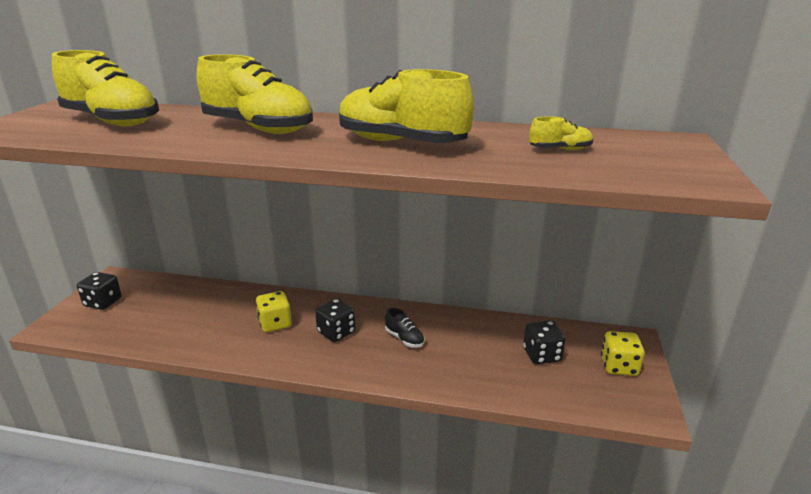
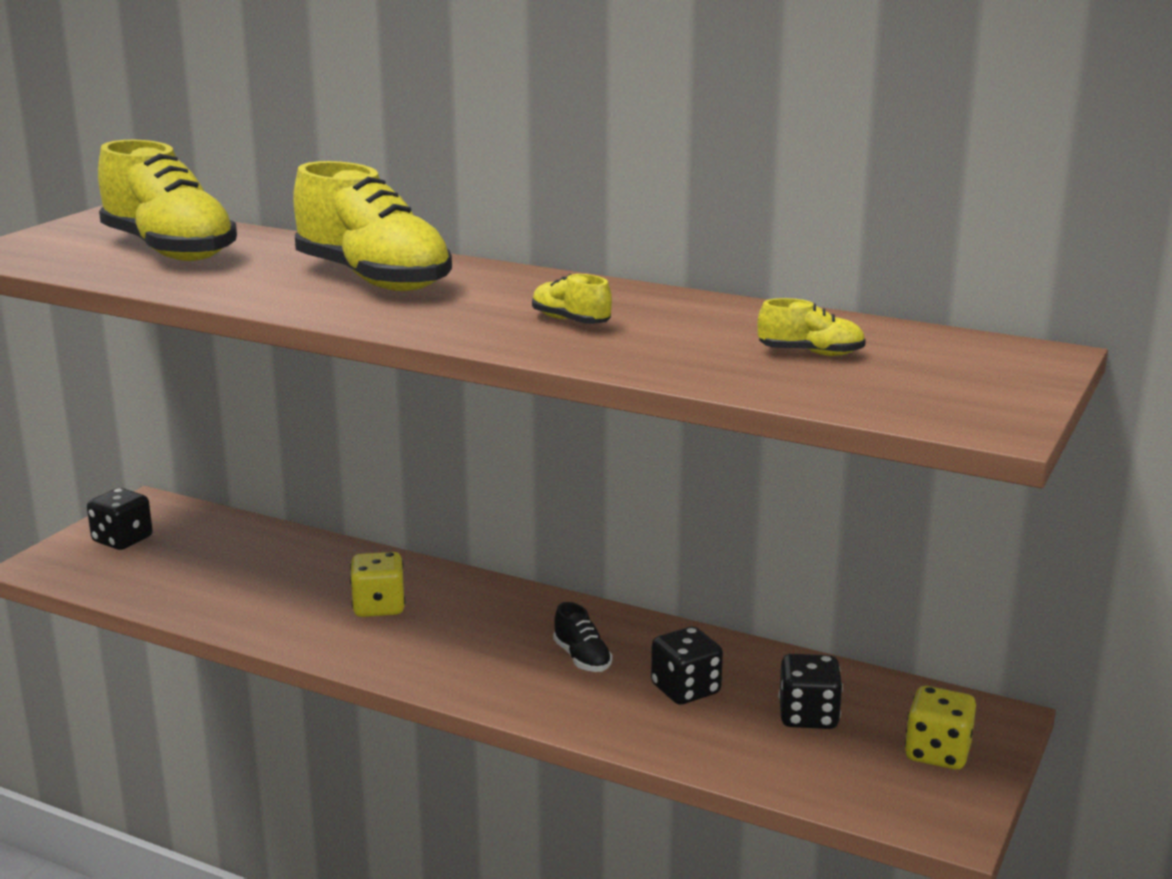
camera: 15 degrees right, 5 degrees down
(336, 332) = (472, 633): black dice -> black dice (685, 690)
(401, 143) = (570, 321): yellow shoe -> yellow shoe, size x0.44

